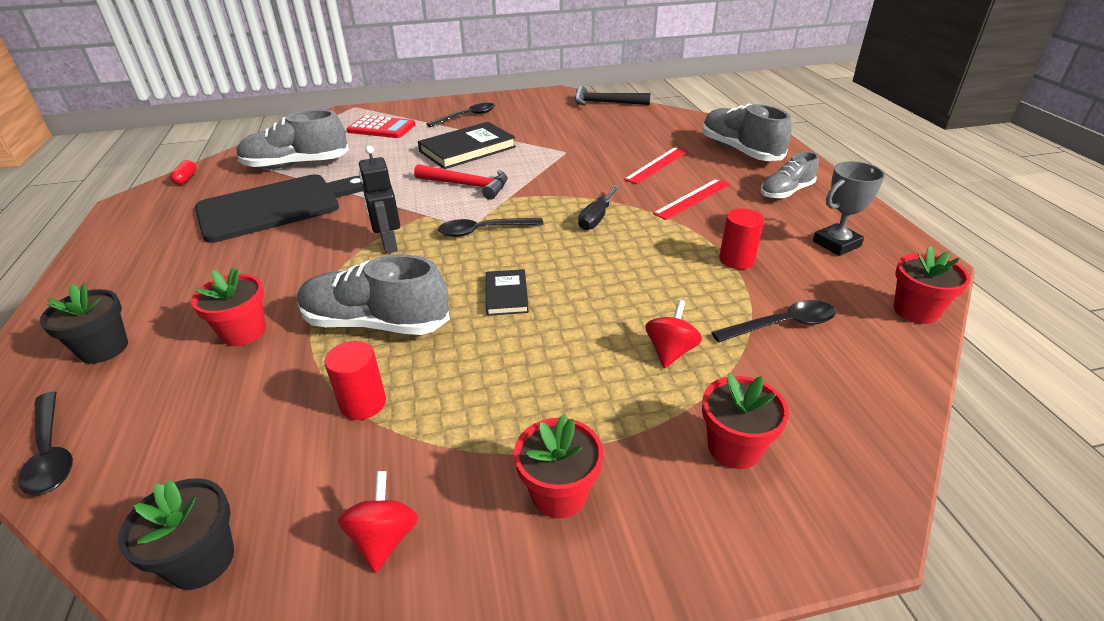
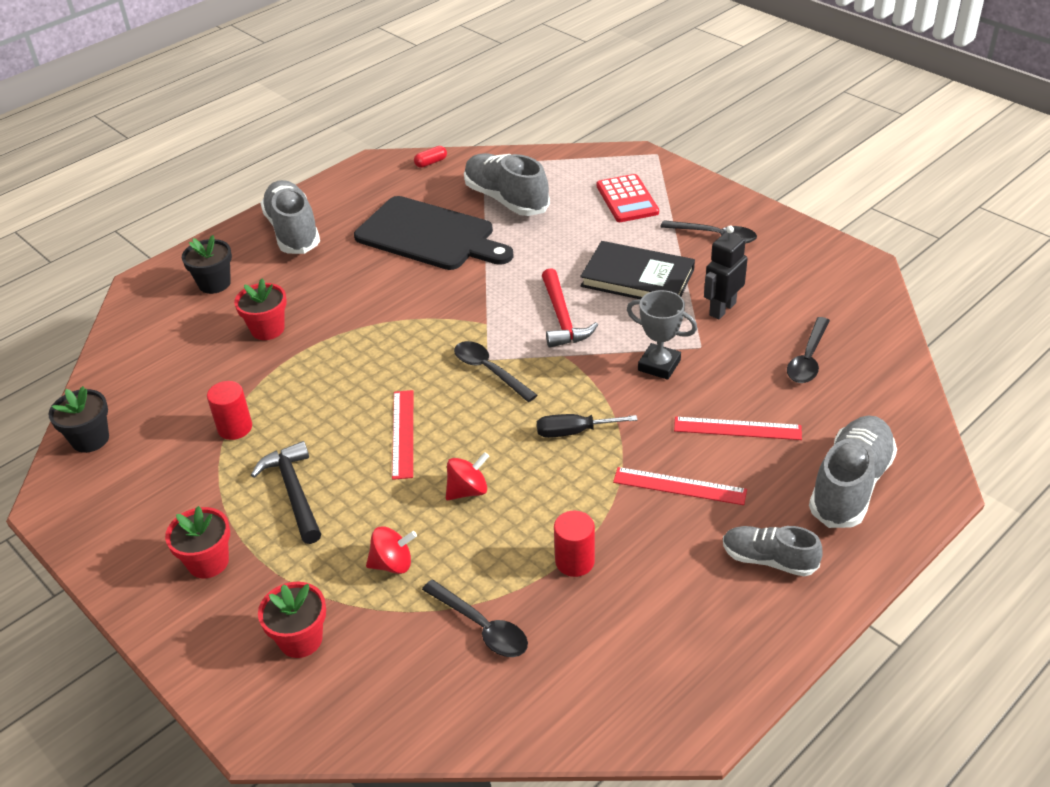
camera: 60 degrees right, 5 degrees up
(51, 453) = (127, 331): black spoon -> black spoon (808, 359)
(376, 323) = (319, 384): grey shoe -> grey shoe (293, 231)
(384, 538) = (137, 501): red spinning top -> red spinning top (468, 491)
(388, 244) = (424, 329): black robot -> black robot (722, 309)
(506, 295) = (402, 433): black book -> red ruler
(605, 103) = (876, 316): black hammer -> black hammer (294, 492)
(836, 244) = (674, 634): grey trophy -> grey trophy (659, 365)
(915, 311) = (579, 726): red flower pot -> none

